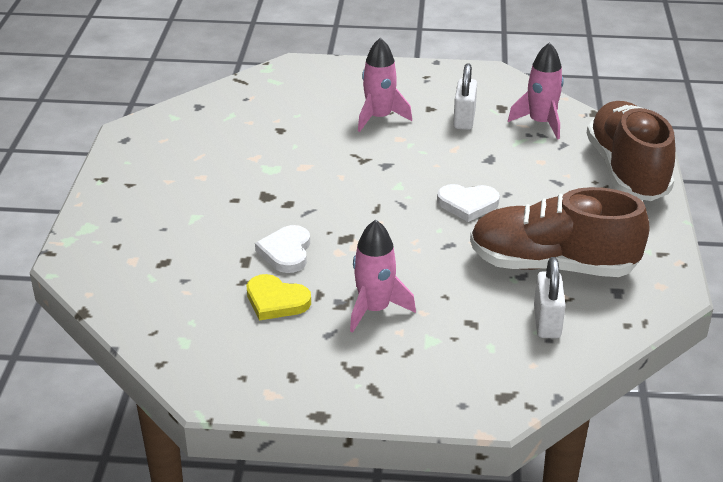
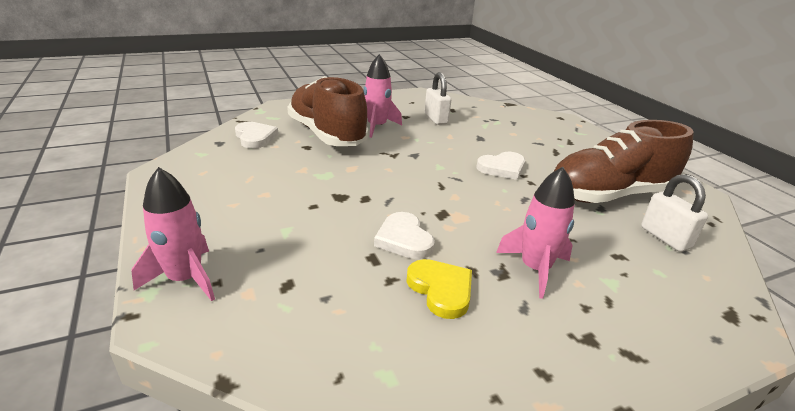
camera: 30 degrees left, 5 degrees down
(237, 106) = (255, 137): none -> white heart
(276, 301) = (441, 290): yellow heart -> yellow heart turned 120 degrees counterclockwise
(540, 123) = (485, 113): pink rocket -> pink rocket (185, 279)
(627, 171) = (569, 129): brown shoe -> brown shoe (327, 135)

